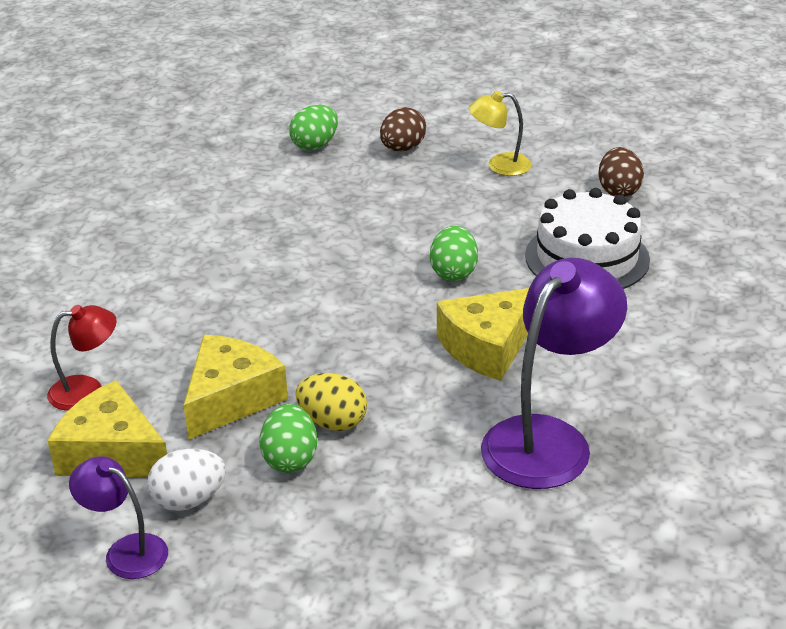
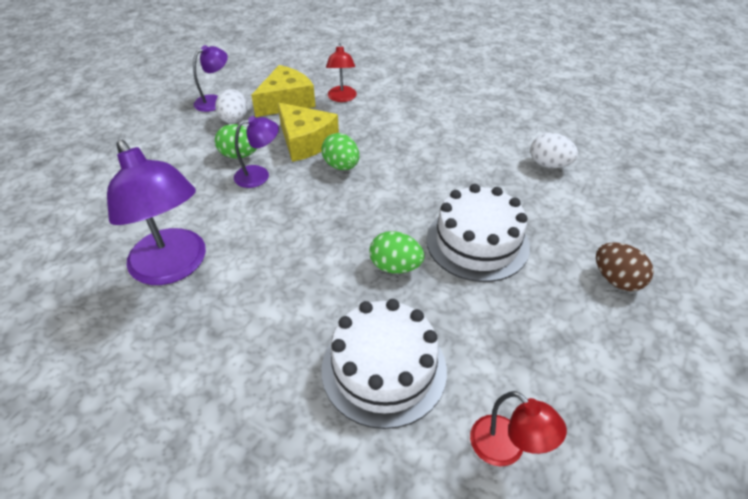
camera: 105 degrees right, 10 degrees up
(223, 191) = (549, 165): none -> white egg
(315, 145) = (623, 223): green egg -> green egg (341, 166)
(332, 422) = (259, 175): yellow egg -> purple lamp
(388, 226) = (477, 242): none -> white cake
(487, 347) = (290, 262): yellow cheese -> none
(499, 165) = (577, 349): yellow lamp -> none
(618, 191) = (506, 449): brown egg -> red lamp

